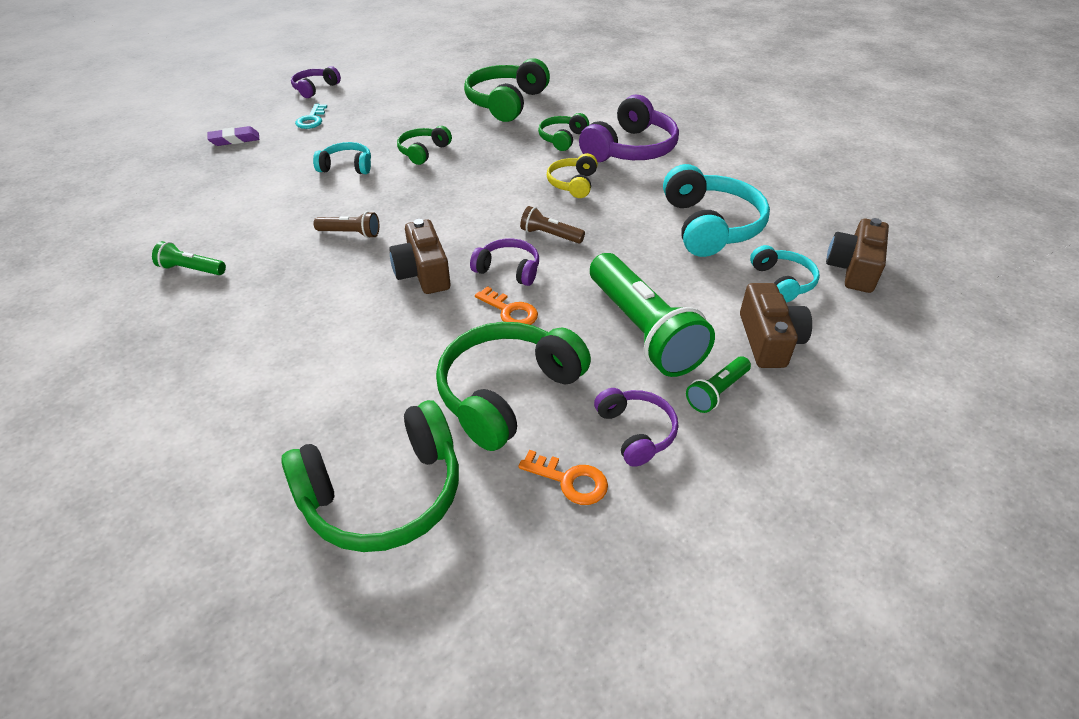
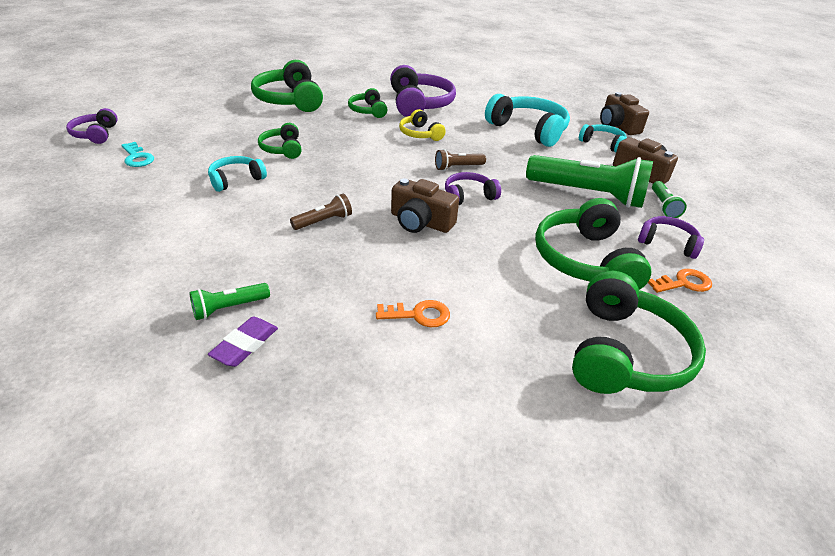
camera: 45 degrees left, 5 degrees down
(234, 140) = (80, 197): purple eraser -> purple eraser (245, 345)
(510, 311) = (510, 218): orange key -> orange key (419, 315)

